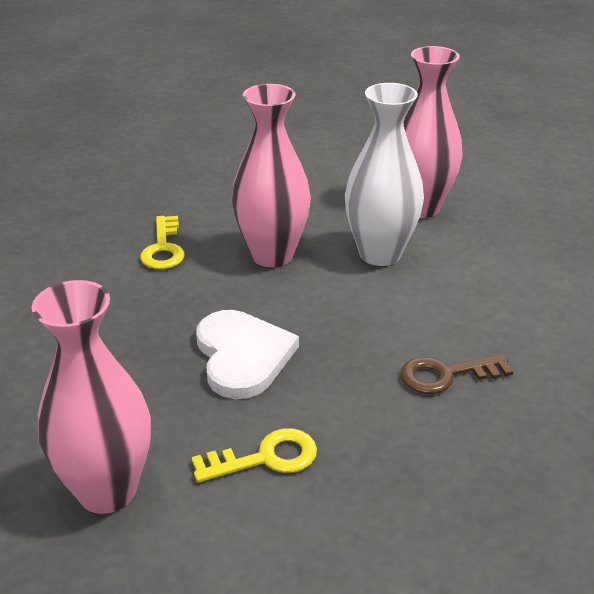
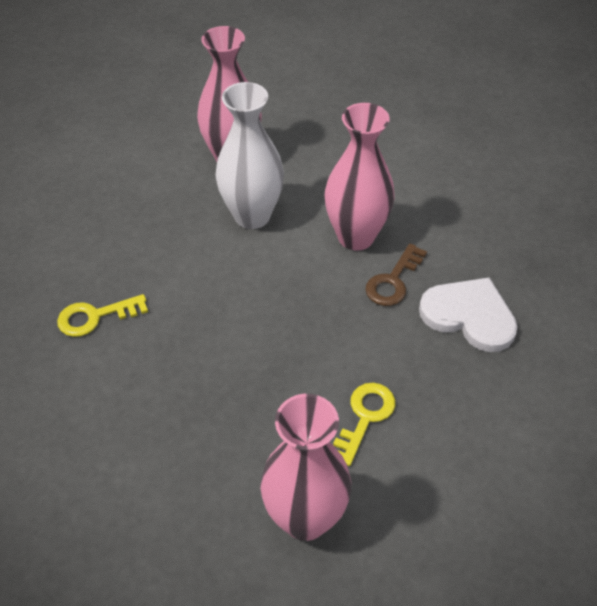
camera: 45 degrees left, 15 degrees up
(163, 248) = (95, 317): yellow key -> yellow key turned 120 degrees clockwise
(242, 356) = (264, 360): white heart -> white heart (469, 316)
(272, 255) = (182, 267): pink vase -> pink vase (356, 236)

